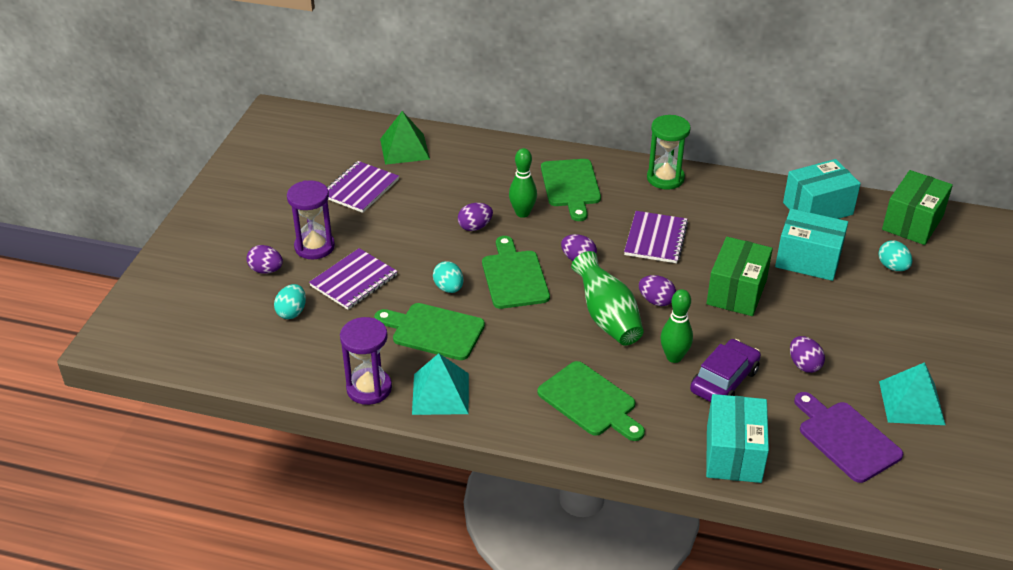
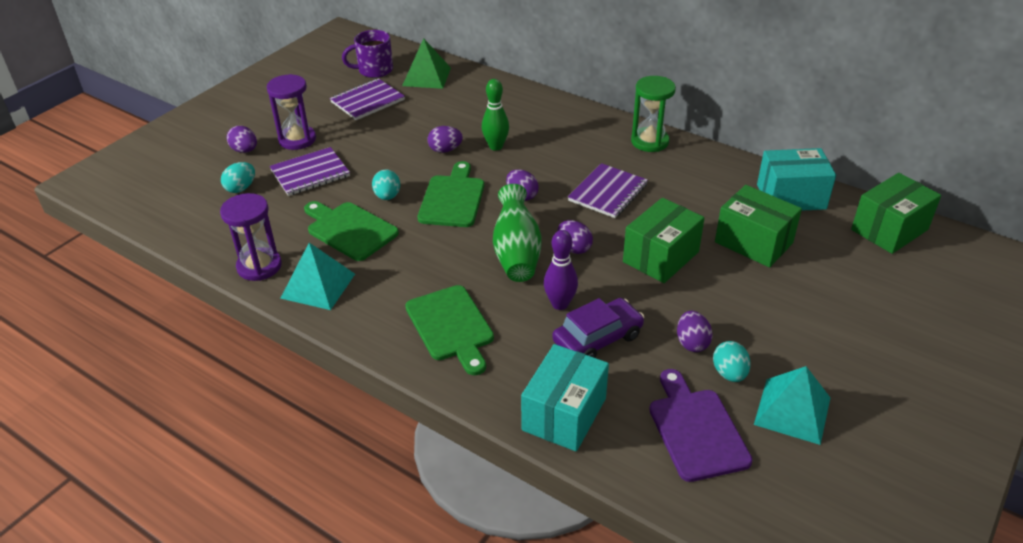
camera: 20 degrees right, 0 degrees up
(344, 152) = (374, 70): none -> purple mug
(571, 186) = (555, 132): green cutting board -> none
(674, 357) = (560, 304): green bowling pin -> purple bowling pin
(808, 260) = (753, 242): turquoise box -> green box
(892, 267) = (843, 268): turquoise egg -> turquoise egg (729, 373)

